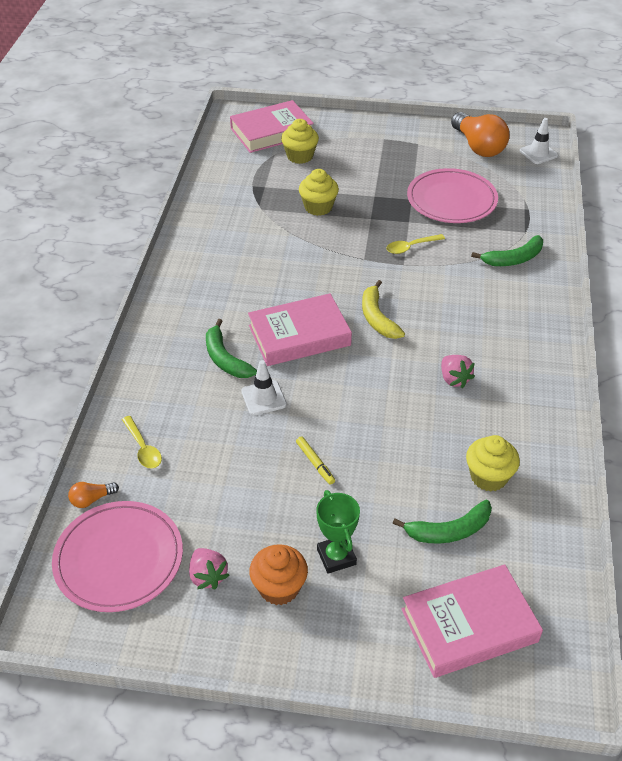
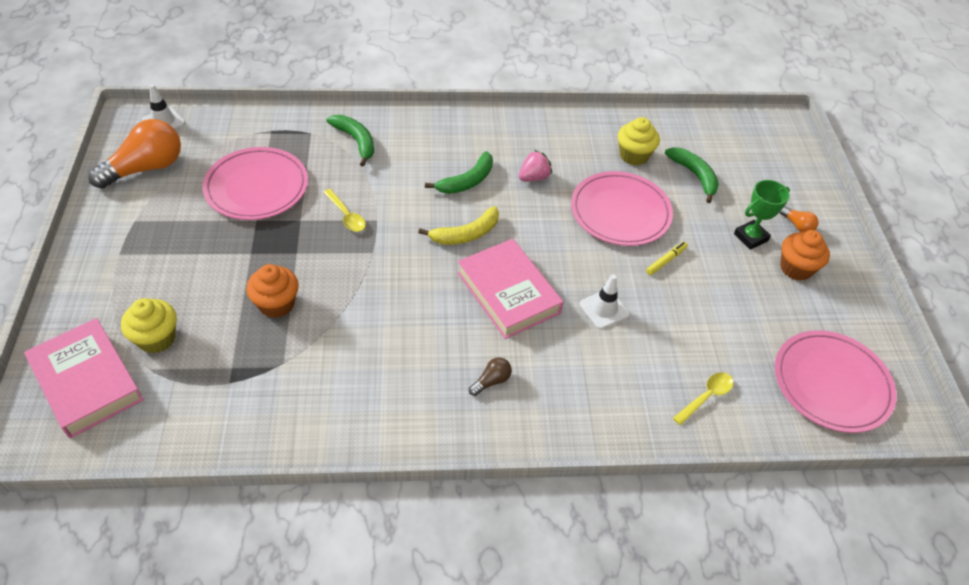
camera: 105 degrees left, 5 degrees up
(92, 499) = (784, 425): orange light bulb -> orange light bulb (797, 225)
(208, 576) = (811, 315): pink strawberry -> none
(209, 311) = (491, 381): none -> brown light bulb
(225, 359) = (561, 351): green banana -> green banana (467, 181)
(318, 207) = (276, 304): yellow cupcake -> orange cupcake
(393, 441) = (620, 212): none -> pink plate
(469, 625) = (766, 164): pink book -> none

